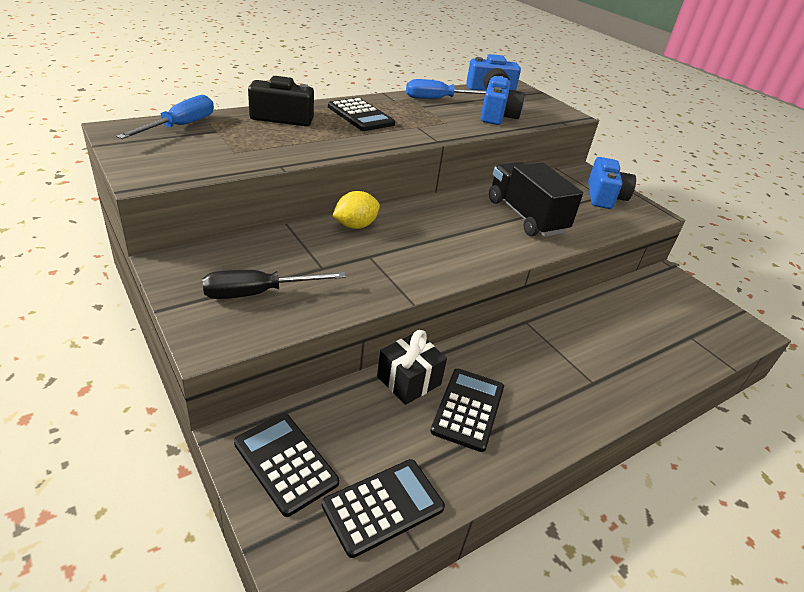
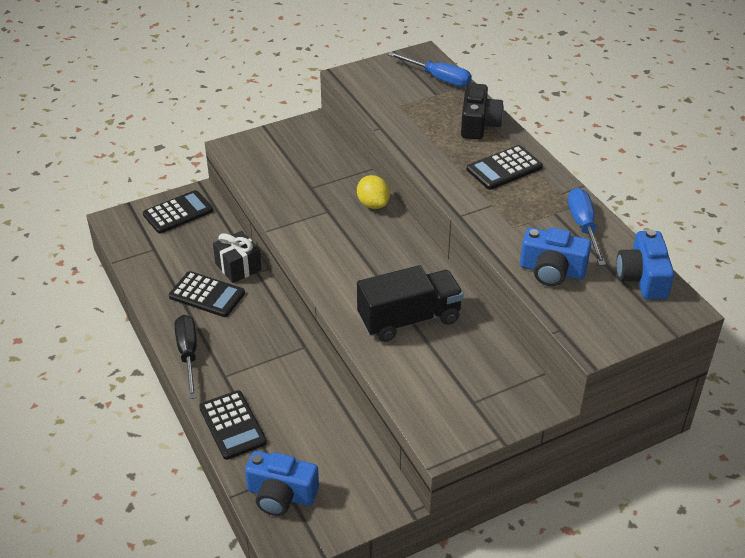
camera: 100 degrees right, 5 degrees up
(258, 293) = (279, 161): black screwdriver -> black screwdriver (188, 354)
(383, 506) = (140, 250): black calculator -> black calculator (232, 425)
(604, 197) = (472, 404): blue camera -> blue camera (281, 495)

